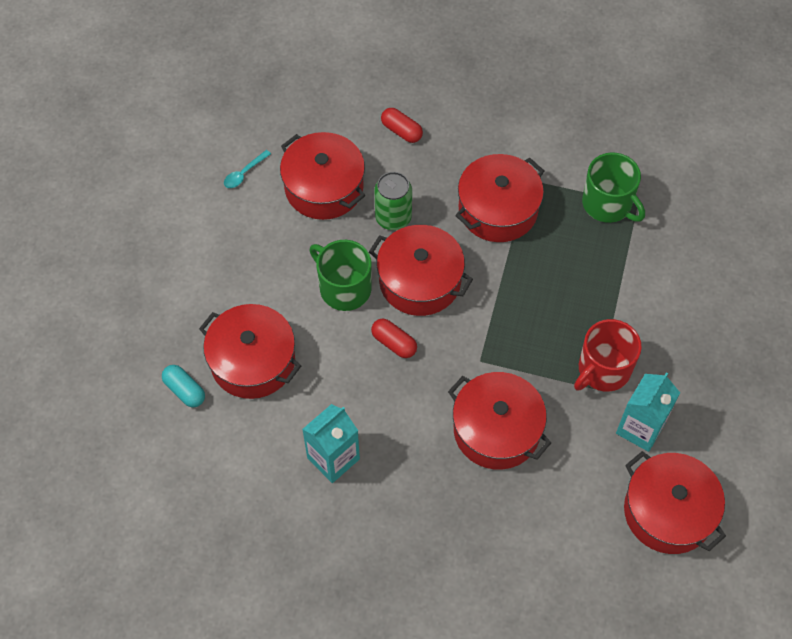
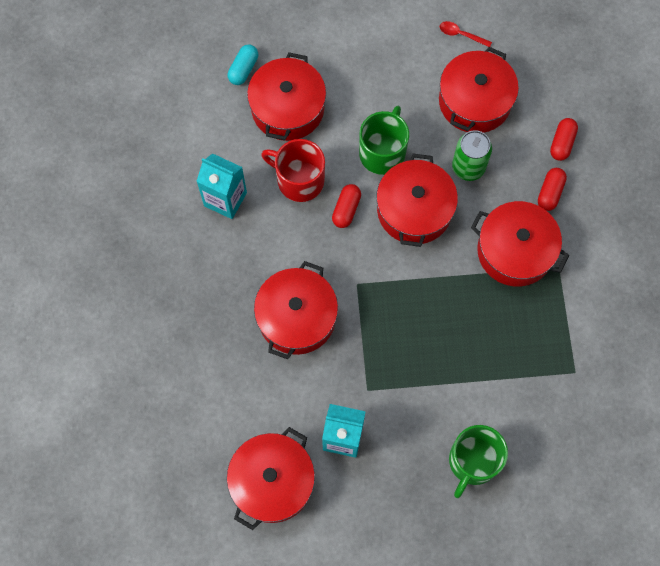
camera: 70 degrees right, 10 degrees up
(244, 173) = (461, 35): turquoise spoon -> red spoon
(449, 159) = (550, 193): none -> red capsule
(603, 370) = (388, 389): red mug -> red mug (299, 180)
(608, 204) = (563, 345): green mug -> green mug (472, 461)

